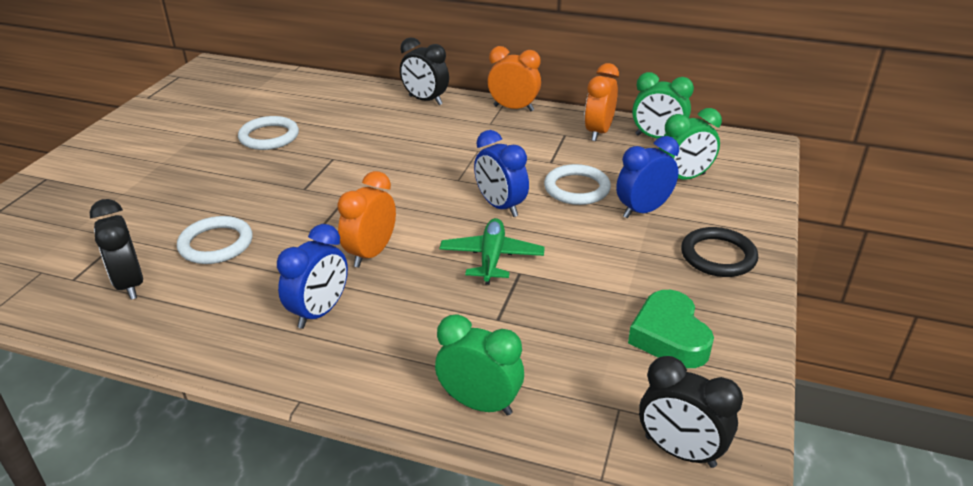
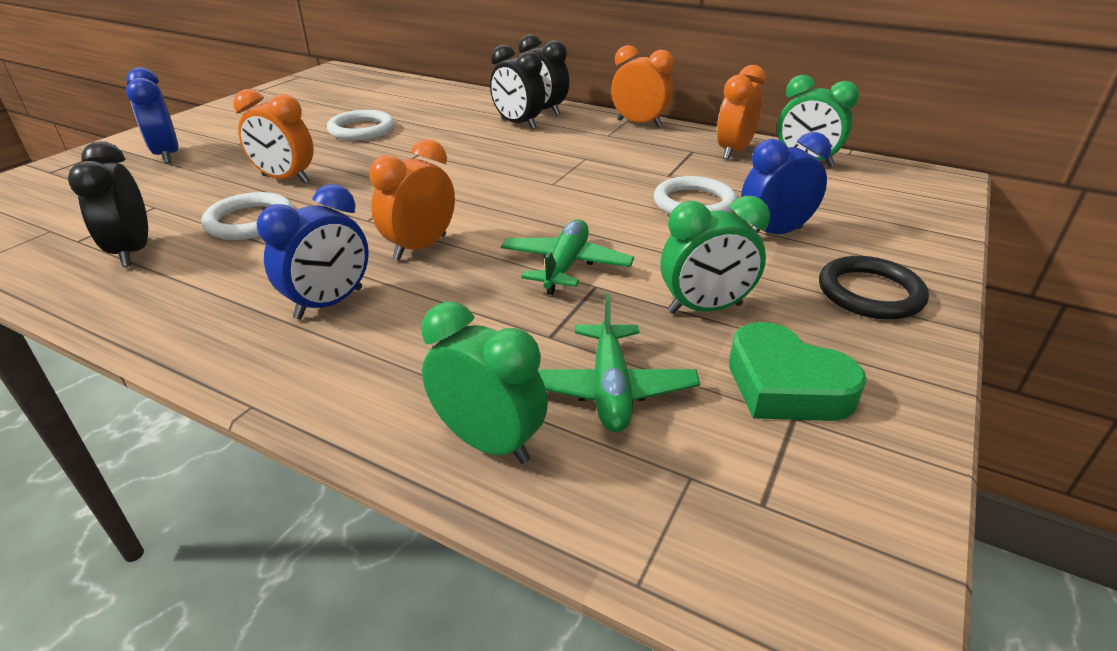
camera: 10 degrees right, 0 degrees up
(225, 198) = (285, 179): none -> orange clock
(500, 206) = (594, 213): blue clock -> blue clock (167, 155)
(551, 354) = (610, 389): none -> green plane
(669, 336) = (785, 386): green heart -> green heart turned 45 degrees counterclockwise
(679, 451) = (775, 558): black clock -> black clock (518, 124)
(684, 178) = (833, 204): green clock -> green clock (705, 309)

